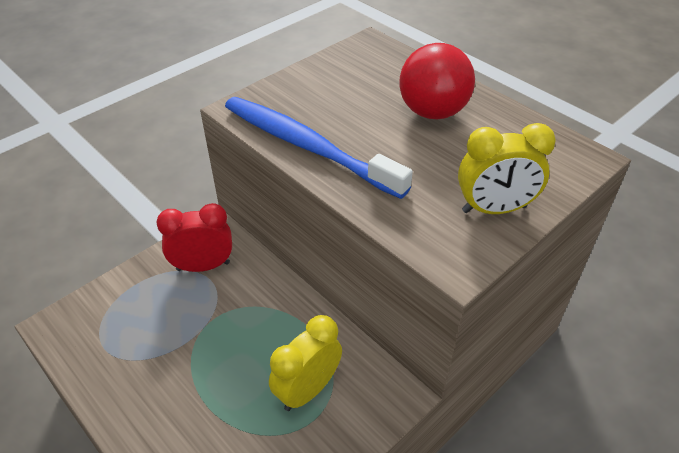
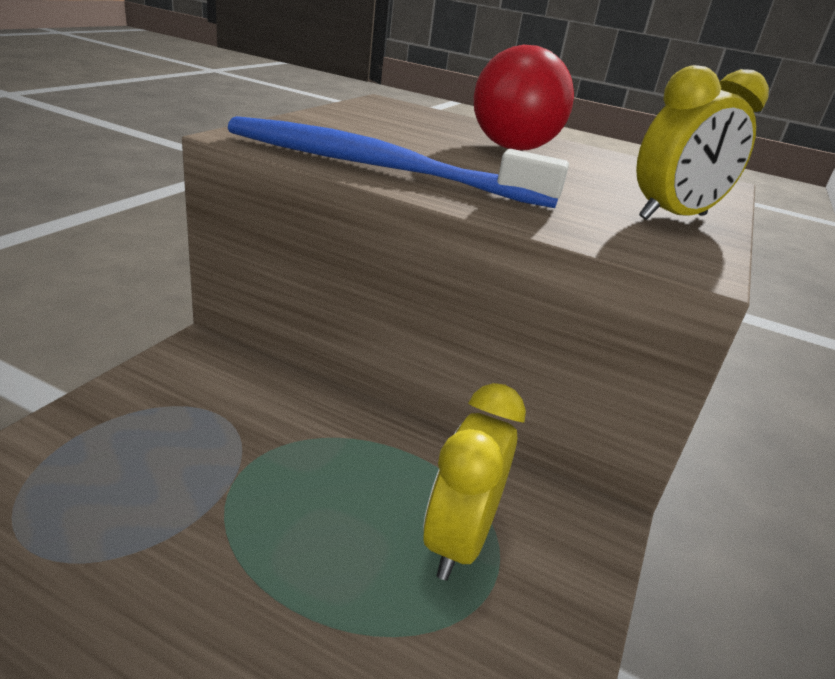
camera: 25 degrees left, 15 degrees down
(203, 266) = (197, 397): red clock -> none

